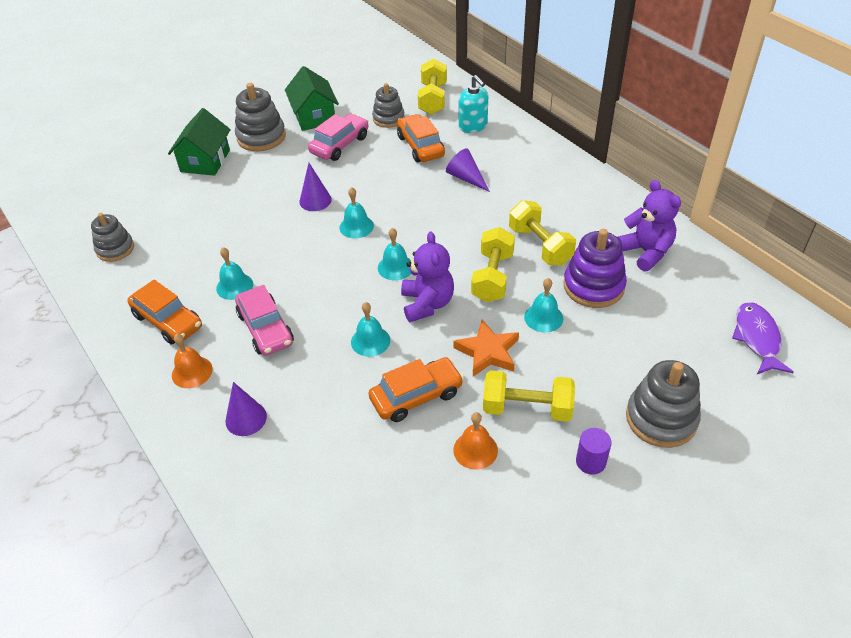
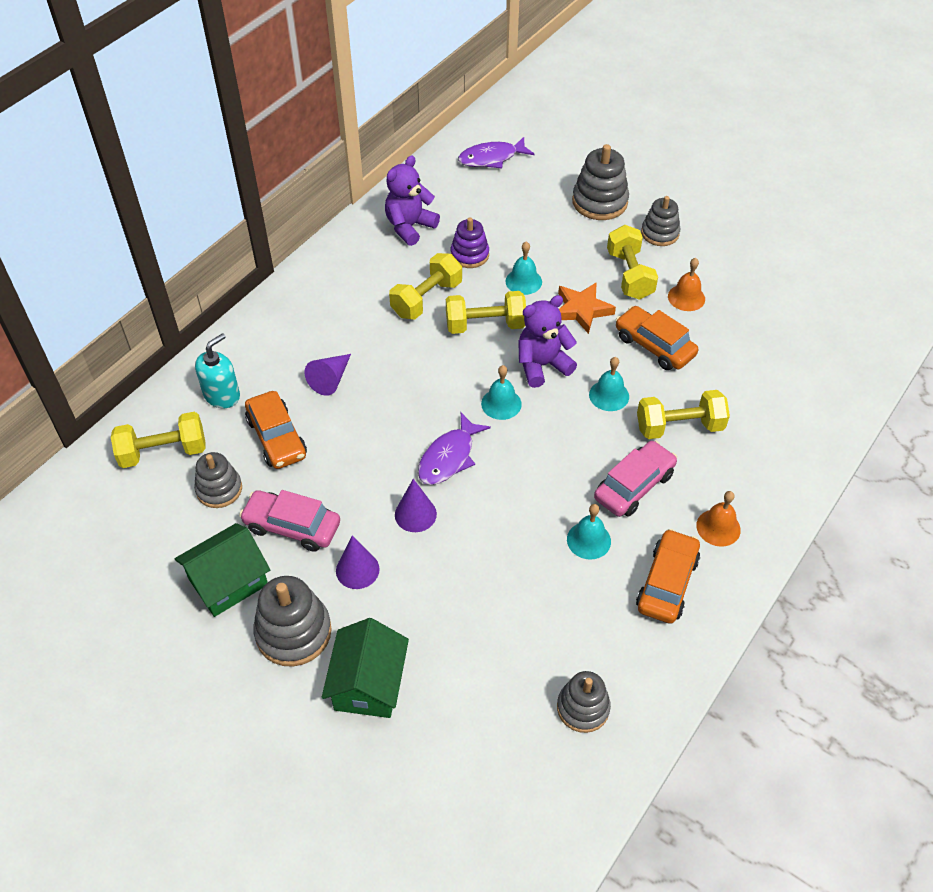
camera: 110 degrees left, 5 degrees up
(205, 161) = (368, 684): green house -> green house turned 75 degrees counterclockwise
(246, 418) = (744, 459): purple cone -> purple cone (357, 570)
(308, 381) = (679, 427): none -> yellow dumbbell
(356, 226) = (449, 457): turquoise bell -> purple fish
(420, 146) = (277, 438): orange car -> orange car turned 75 degrees counterclockwise
(590, 462) = (660, 233): purple cylinder -> grey stacking toy
(593, 286) = (469, 255): purple stacking toy -> purple stacking toy, size x0.67

